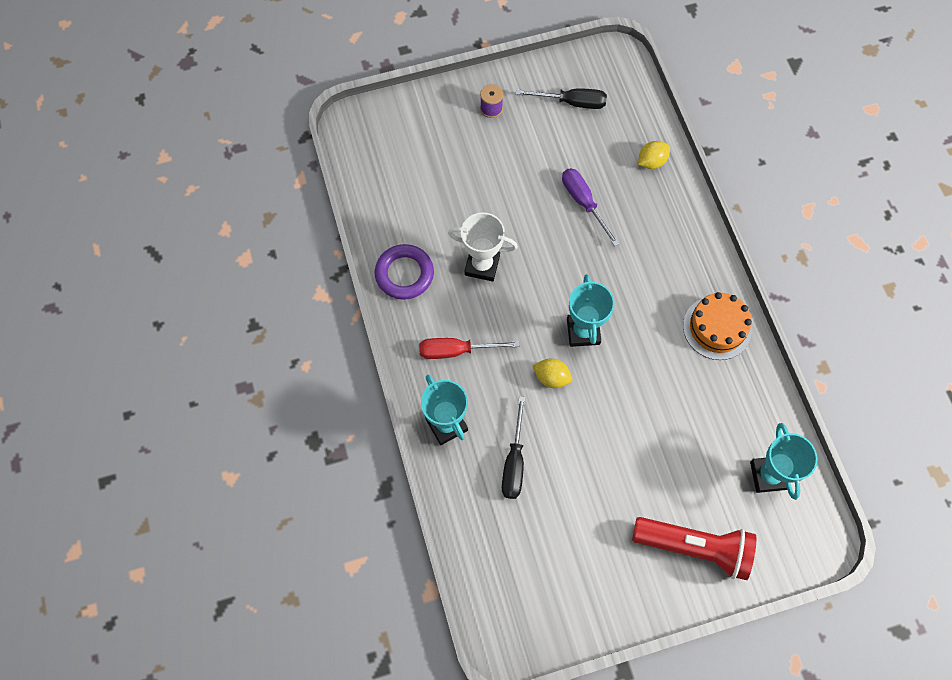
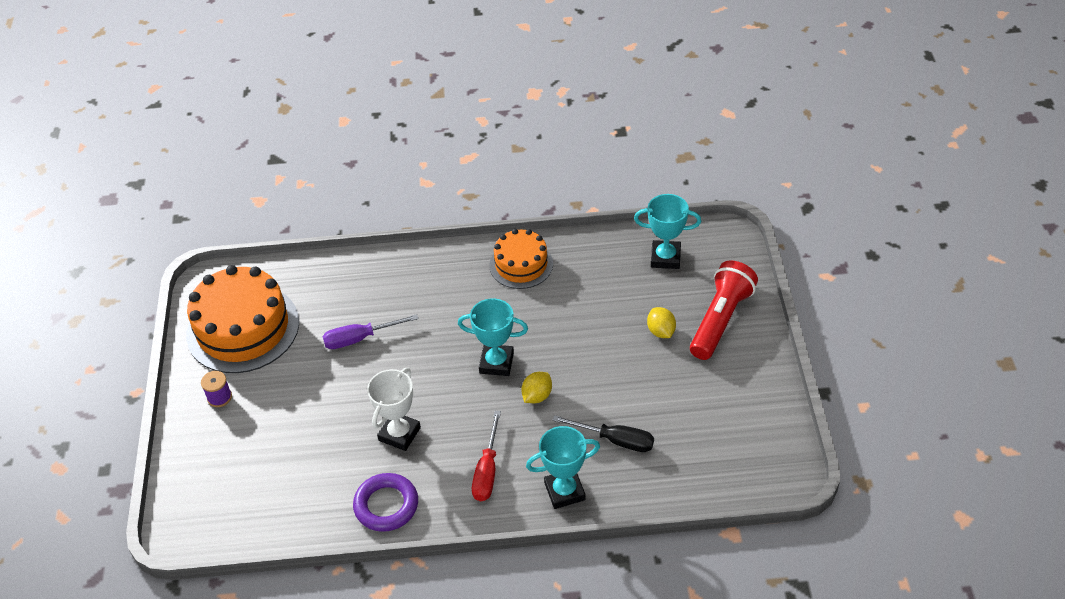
camera: 75 degrees left, 20 degrees down
(571, 102) = (243, 328): black screwdriver -> orange cake
(651, 162) = (336, 278): yellow lemon -> yellow lemon (661, 331)

